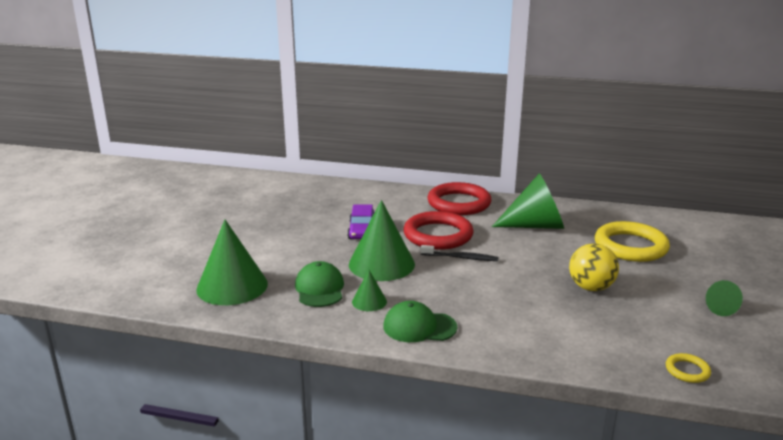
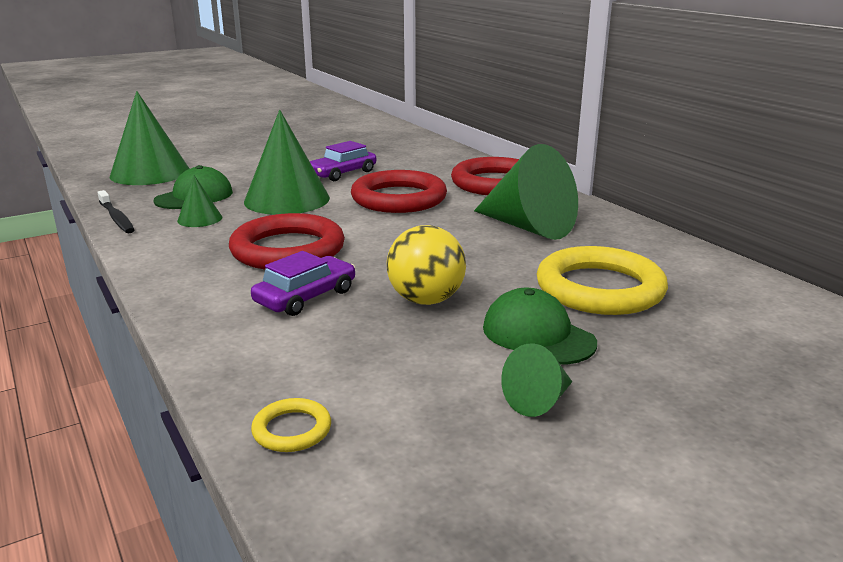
camera: 45 degrees right, 0 degrees up
(419, 327) = (179, 251): green cap -> green cap (538, 335)
(460, 257) = (367, 221): black toothbrush -> black toothbrush (116, 218)
(469, 294) = (288, 249): none -> red ring
(545, 314) = (305, 297): none -> purple car

